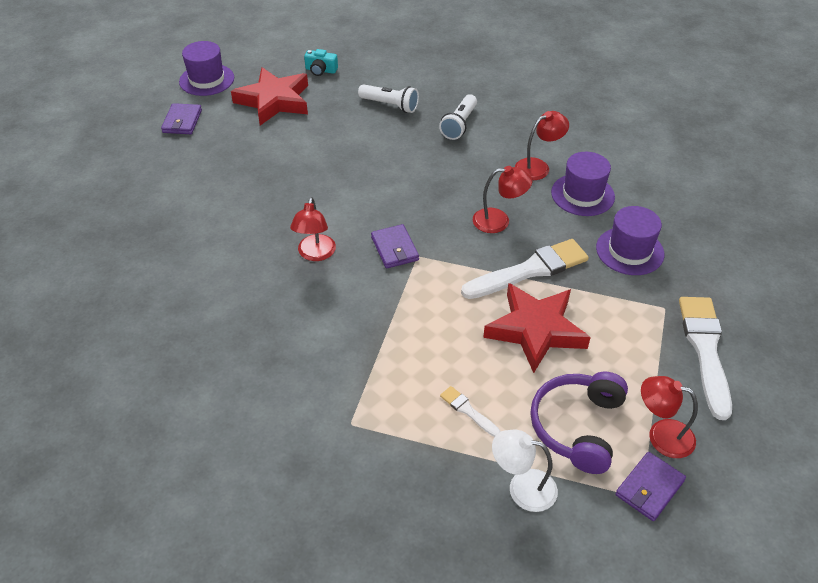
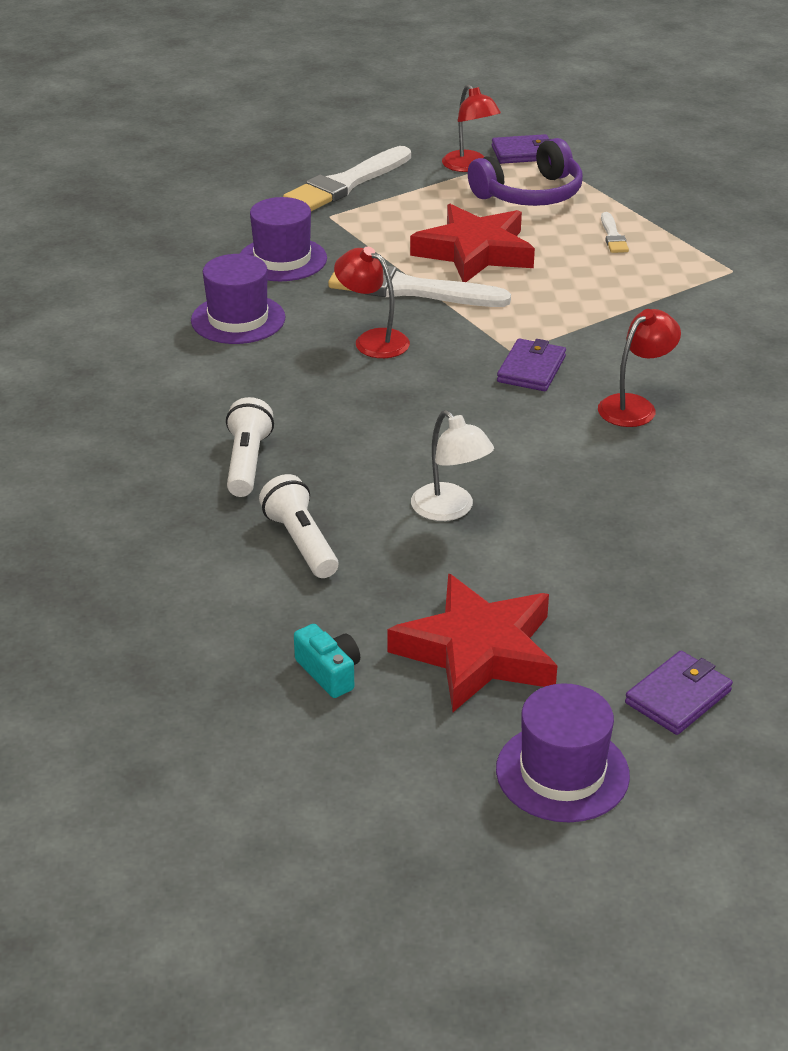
camera: 140 degrees left, 10 degrees down
(459, 125) = (247, 462): white flashlight -> white flashlight turned 60 degrees counterclockwise
(522, 488) = (623, 188): white lamp -> white lamp (450, 510)
(538, 166) = (235, 367): red lamp -> none

